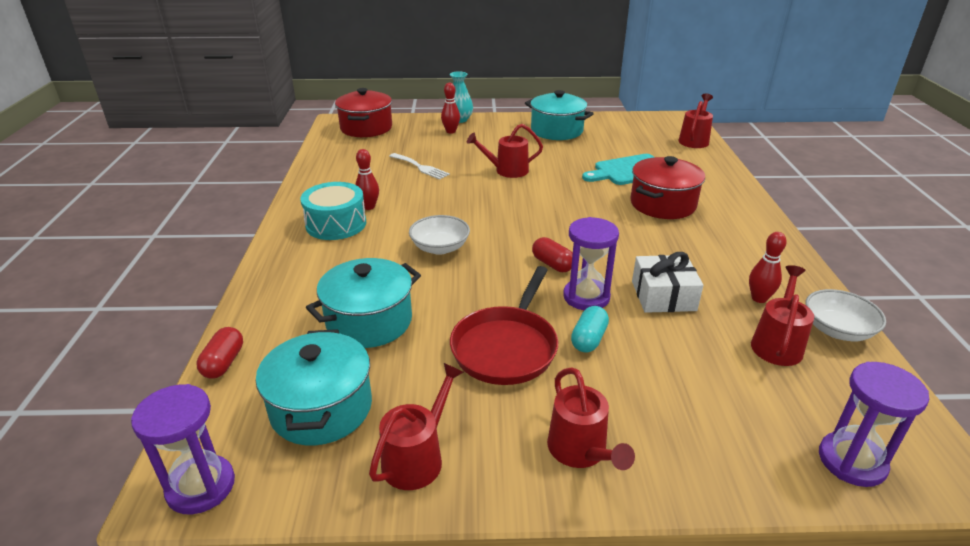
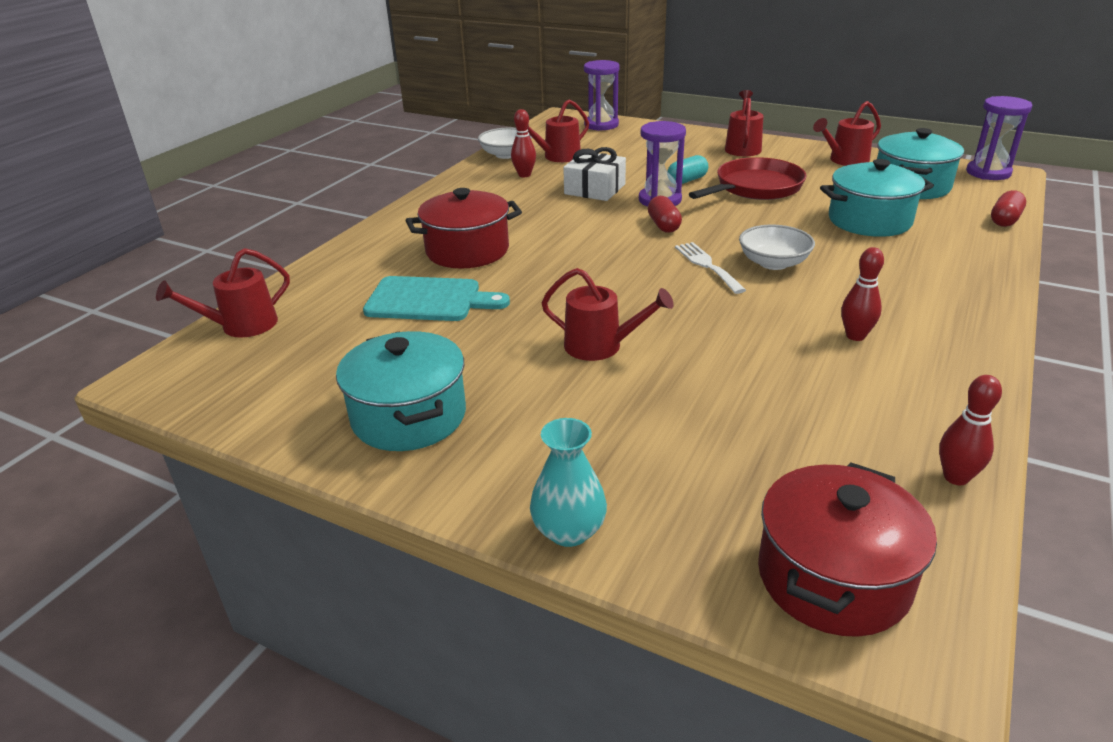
camera: 150 degrees left, 0 degrees up
(336, 224) = (908, 320): turquoise drum -> none
(420, 167) = (743, 393): white fork -> white fork (707, 265)
(451, 131) = (622, 486): red bowling pin -> red bowling pin (956, 477)

